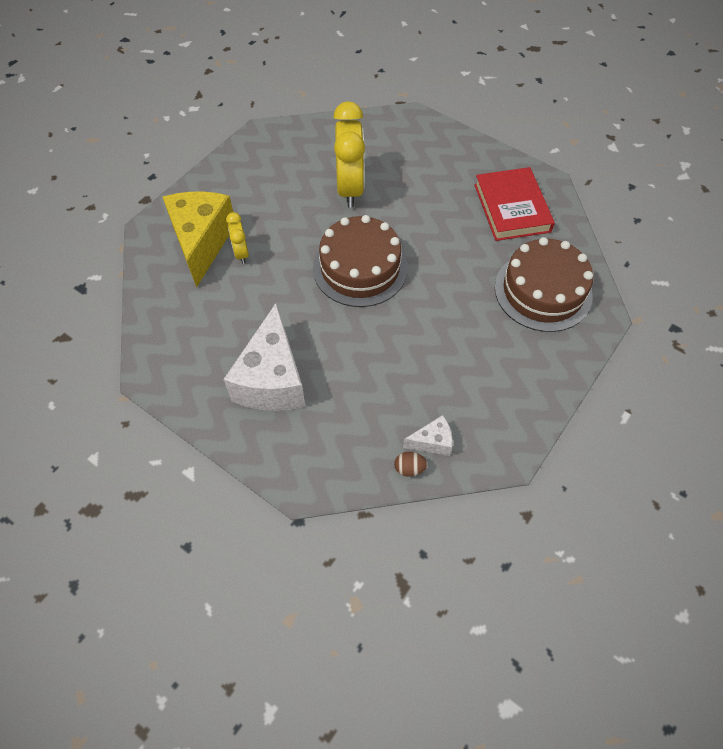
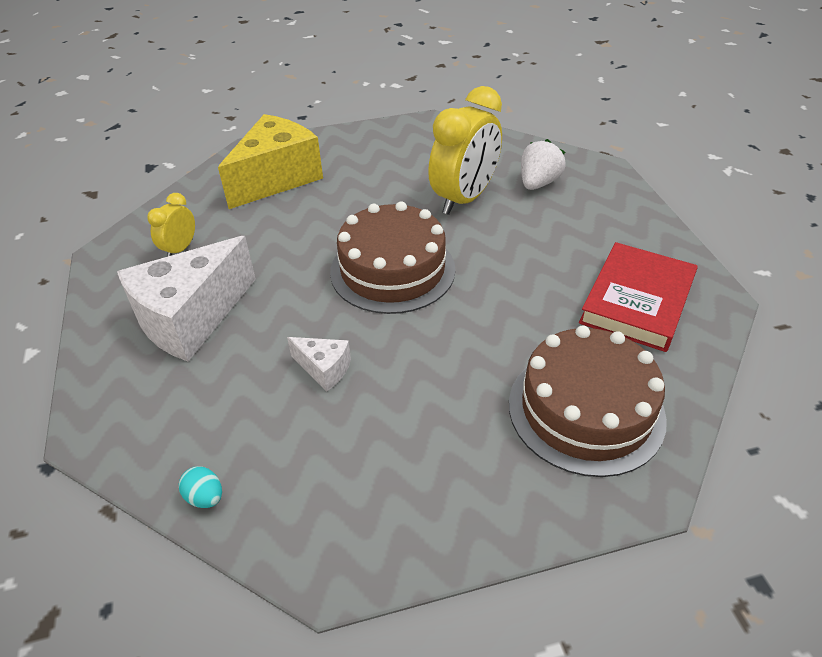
camera: 40 degrees right, 15 degrees down
(241, 253) = (298, 202): yellow clock -> yellow clock (180, 249)
(384, 150) = (538, 183): none -> white strawberry
(409, 468) = (205, 497): brown egg -> turquoise egg
(432, 442) = (262, 487): white cheese -> white cheese (324, 369)

